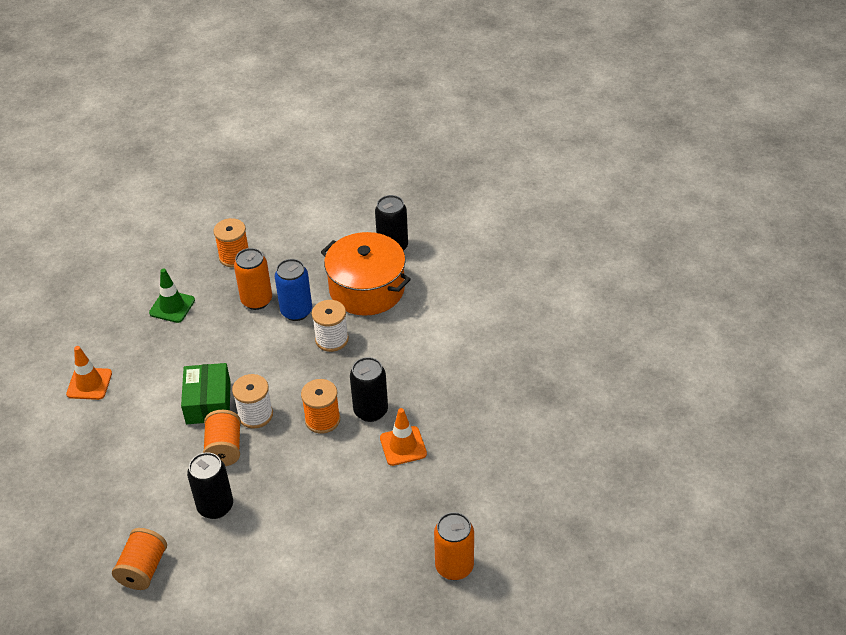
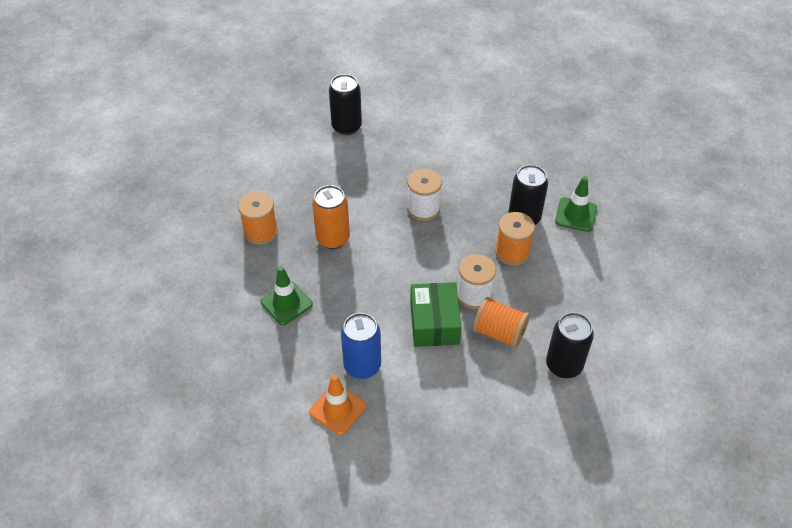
camera: 60 degrees left, 5 degrees up
(143, 569) = (606, 448): orange spool -> none
(208, 402) = (434, 323): green box -> green box turned 60 degrees clockwise
(296, 311) = (370, 217): blue can -> blue can (362, 366)
(367, 289) = (382, 162): orange pot -> none
(403, 446) = (576, 215): orange traffic cone -> green traffic cone
(454, 567) = (715, 237): orange can -> none

